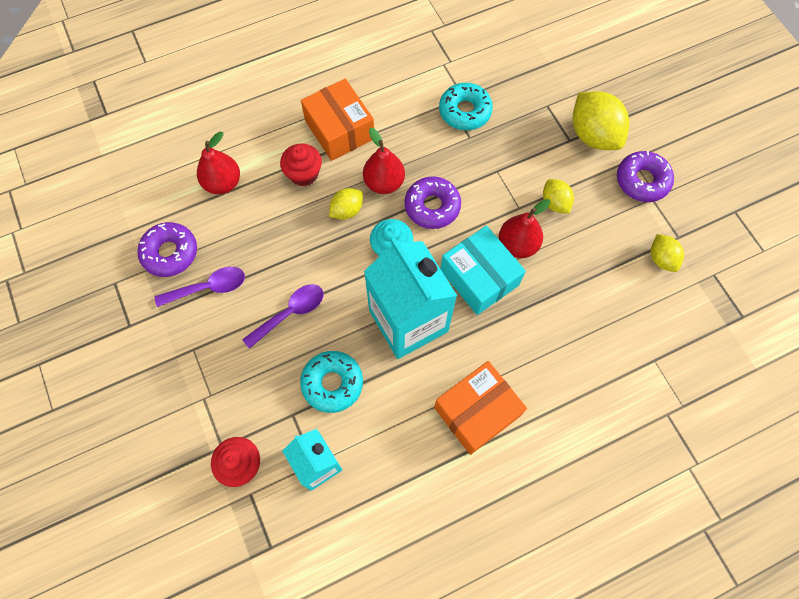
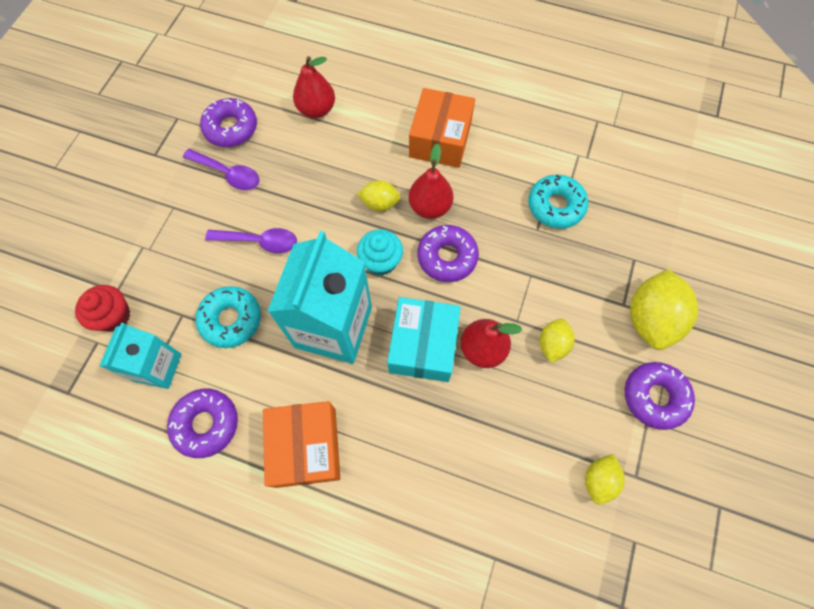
camera: 45 degrees right, 0 degrees up
(304, 174) = (378, 150): red cupcake -> none
(395, 465) = (206, 424): none -> purple donut
(477, 412) = (306, 447): orange box -> orange box turned 75 degrees clockwise

